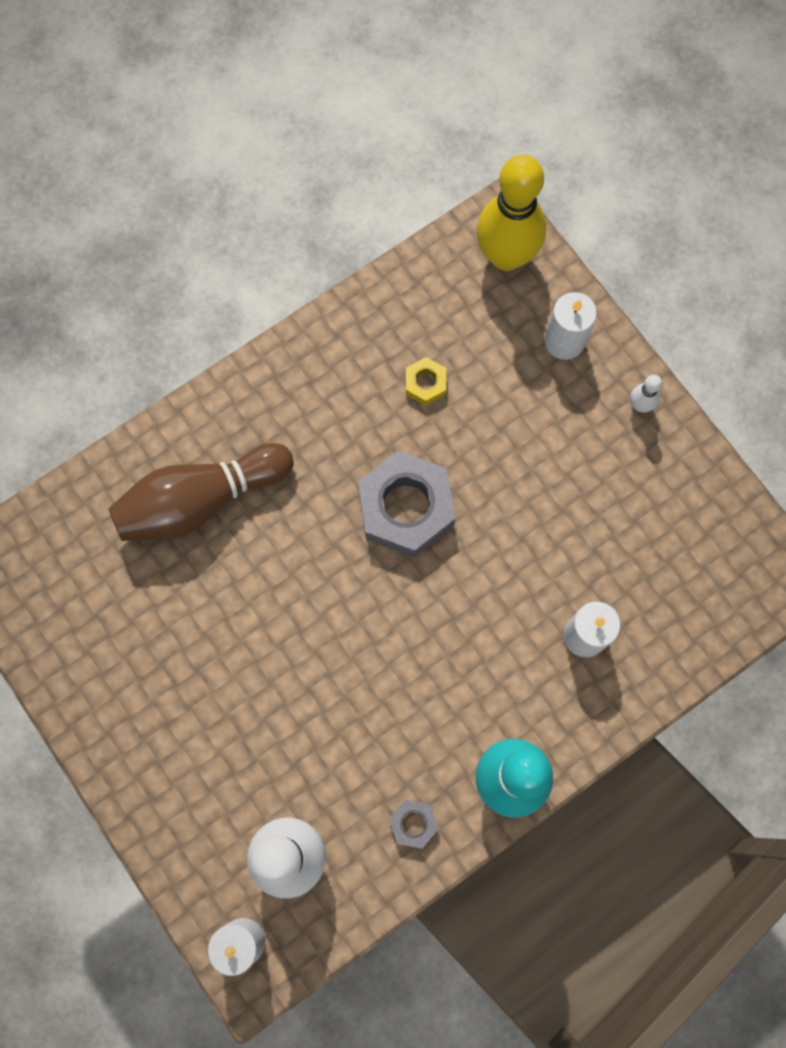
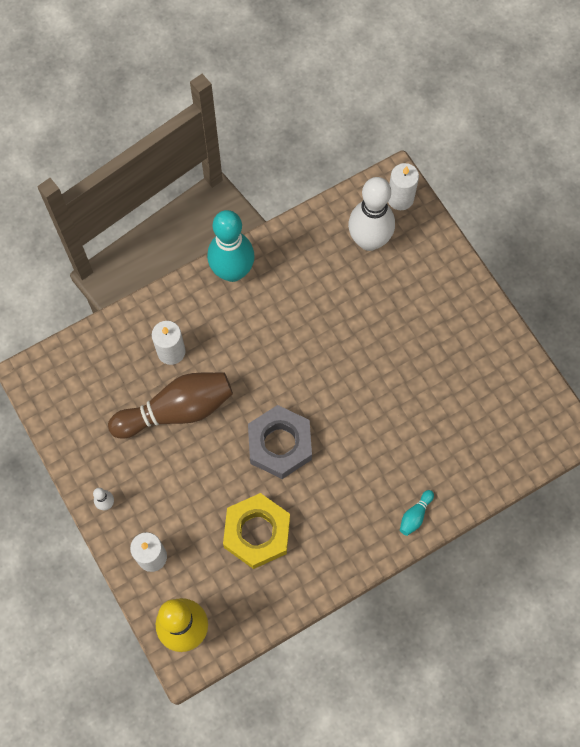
camera: 175 degrees left, 5 degrees down
(200, 501) = (421, 461): brown bowling pin -> brown bowling pin (177, 410)
(207, 425) = (415, 515): none -> turquoise bowling pin
(413, 824) = (293, 252): grey nut -> none
(425, 383) = (257, 533): yellow nut -> yellow nut, size x2.17

